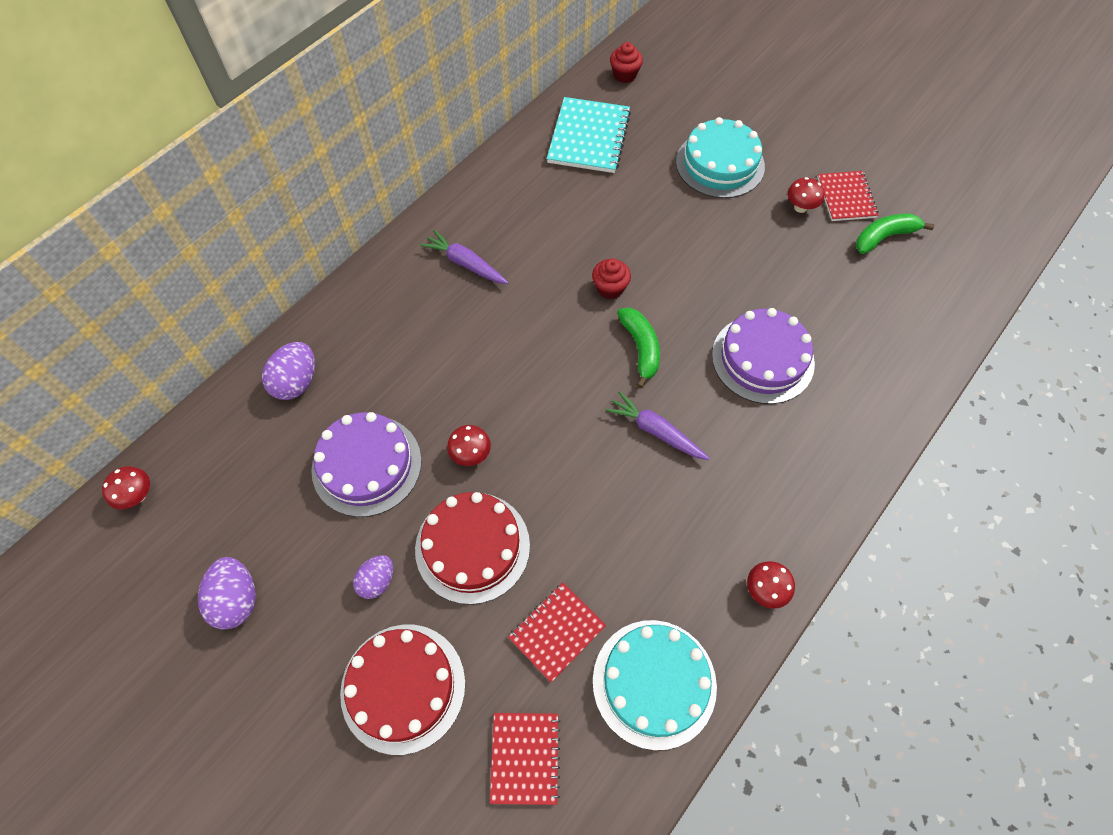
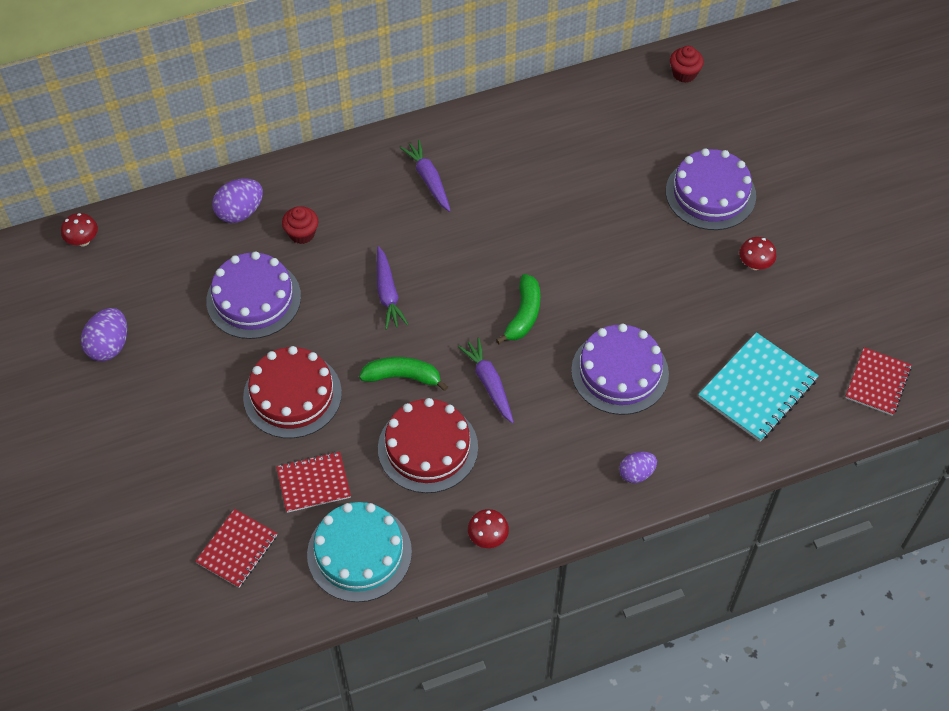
camera: 30 degrees right, 5 degrees down
(377, 581) = (210, 383): purple egg -> purple egg (636, 473)
(403, 687) = (184, 461): red cake -> red cake (428, 447)
(471, 454) = (334, 329): red mushroom -> none
(500, 391) = (388, 293): none -> purple carrot
(588, 137) = (609, 117): turquoise notebook -> turquoise notebook (757, 388)
(610, 288) = (533, 255): red cupcake -> red cupcake (302, 234)
(720, 164) = (710, 193): turquoise cake -> purple cake
(846, 197) = (805, 275): red notebook -> red notebook (877, 382)
(884, 237) = (812, 325): green banana -> green banana (403, 377)

